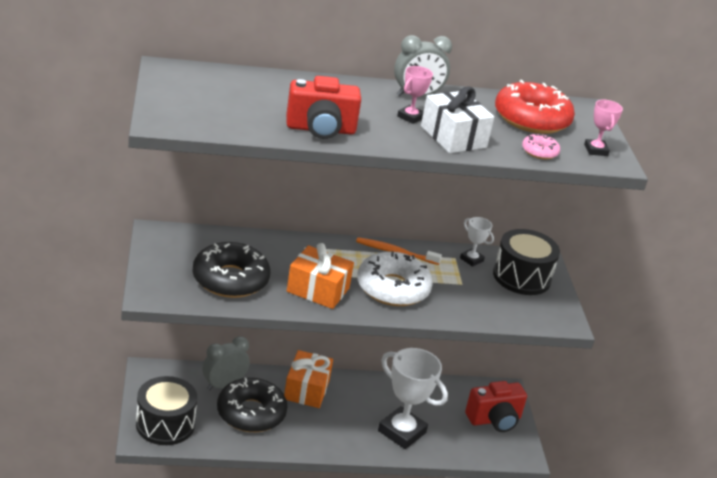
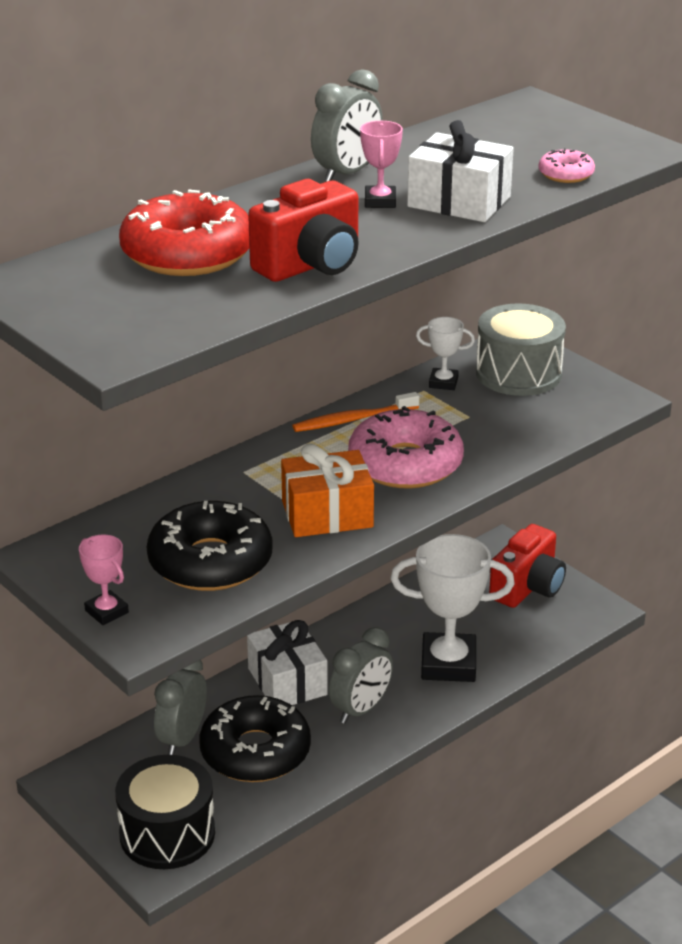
camera: 30 degrees left, 0 degrees up
(306, 389) = (287, 681): orange gift -> white gift
(328, 426) = (361, 709): none -> grey clock
(393, 288) = (405, 464): white donut -> pink donut
(521, 277) = (518, 373): black drum -> grey drum
(531, 119) = (500, 141): red donut -> red donut (187, 253)
(596, 150) = (612, 145): pink trophy -> pink trophy (106, 611)

